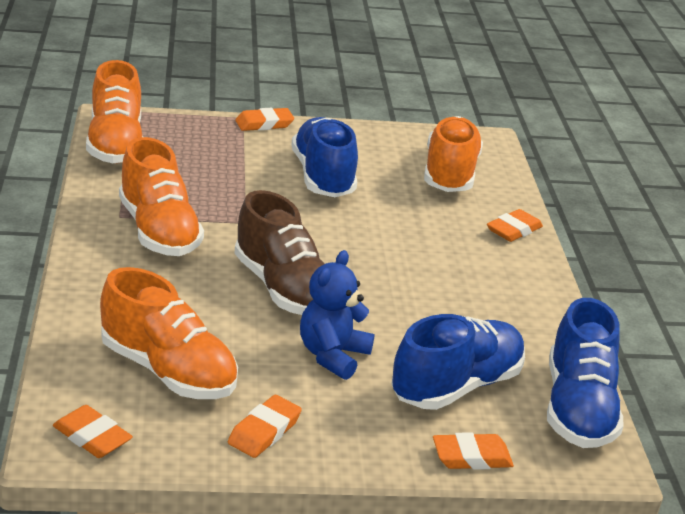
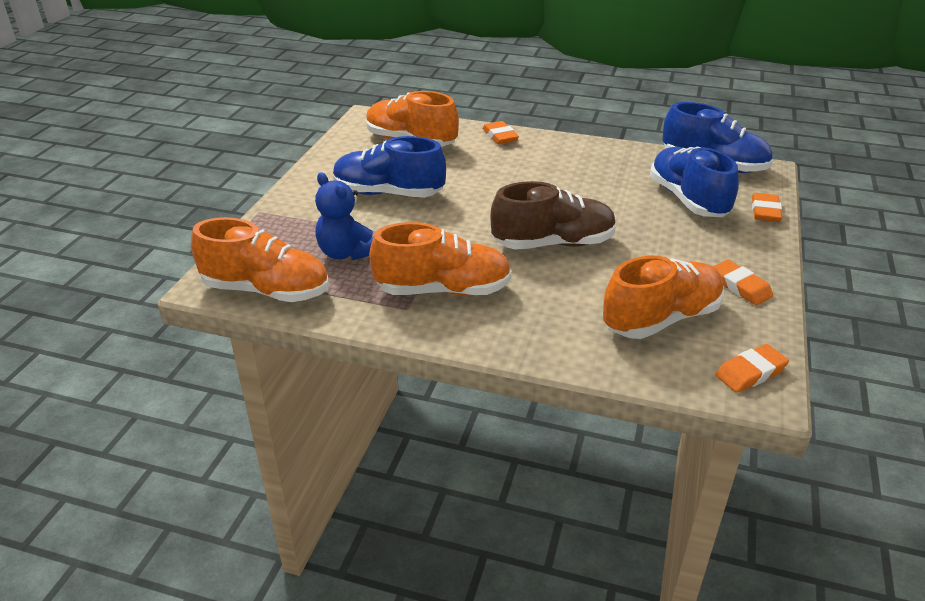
camera: 65 degrees left, 5 degrees up
(264, 124) = (279, 203): orange eraser -> none
(332, 355) = (647, 239): blue teddy bear -> blue teddy bear (346, 253)

